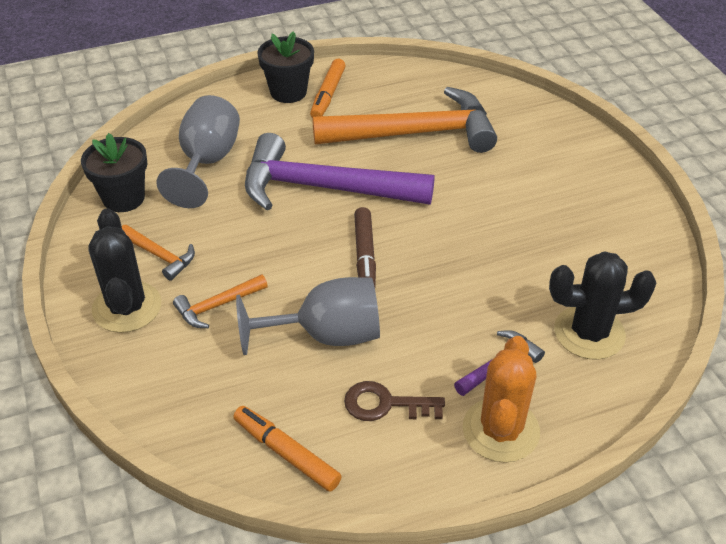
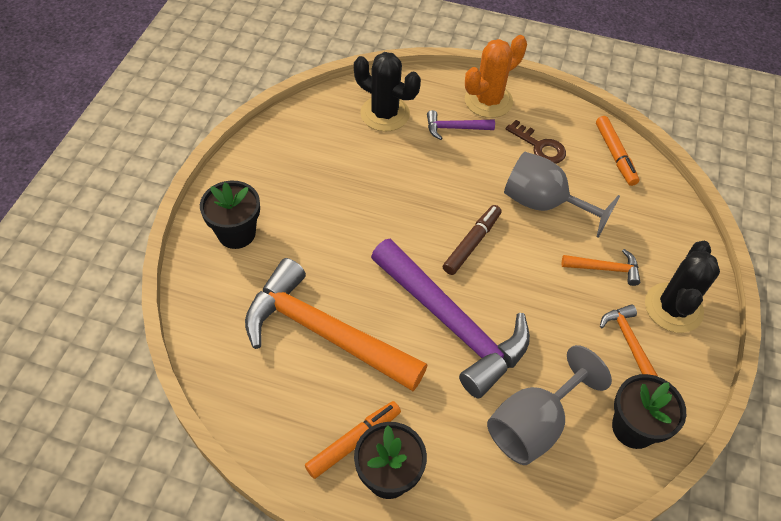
camera: 145 degrees left, 10 degrees up
(563, 153) = (236, 233): none -> black flower pot

